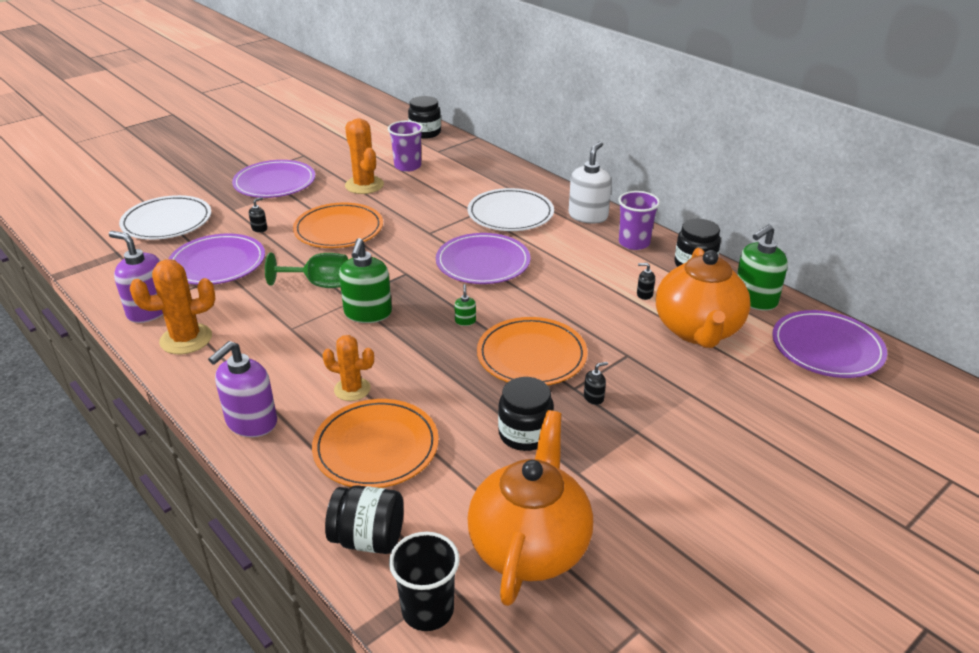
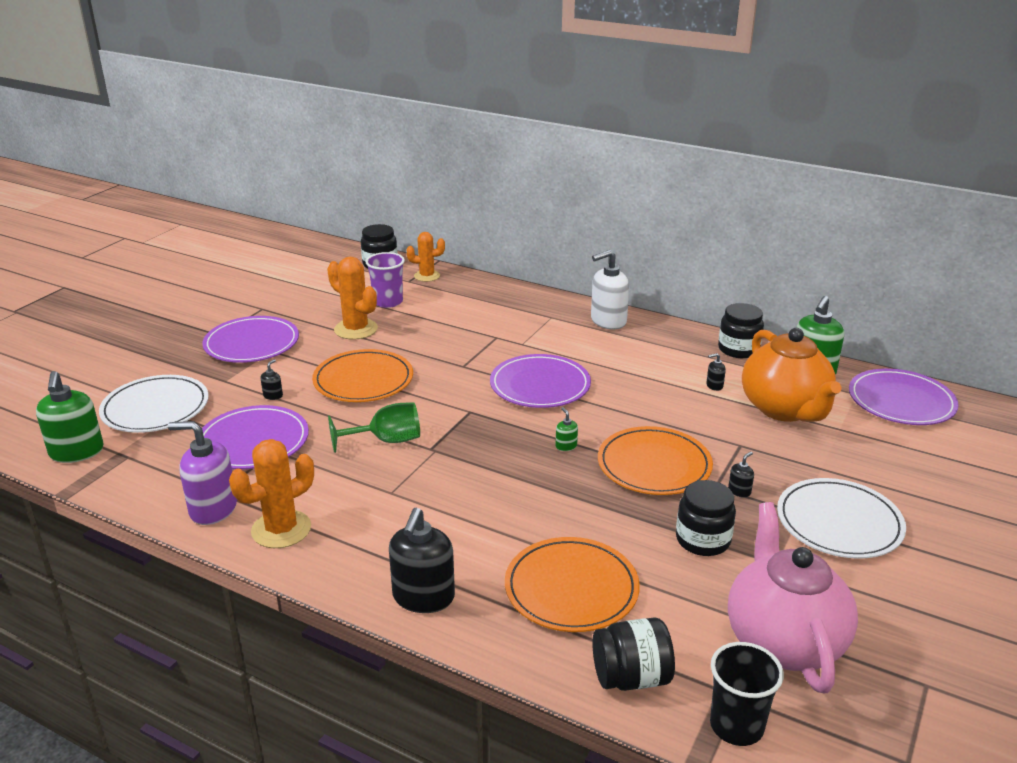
camera: 20 degrees left, 5 degrees down
(251, 422) = (423, 597): purple soap dispenser -> black soap dispenser
(352, 389) = (503, 538): orange cactus -> orange cactus (427, 276)
(368, 313) = (461, 459): green soap dispenser -> green soap dispenser (76, 452)
(510, 214) = (531, 332): white plate -> white plate (839, 522)
(529, 546) = (783, 641): orange teapot -> pink teapot
(588, 216) = (608, 321): white soap dispenser -> white soap dispenser turned 120 degrees counterclockwise
(634, 243) = (669, 339): purple cup -> none

